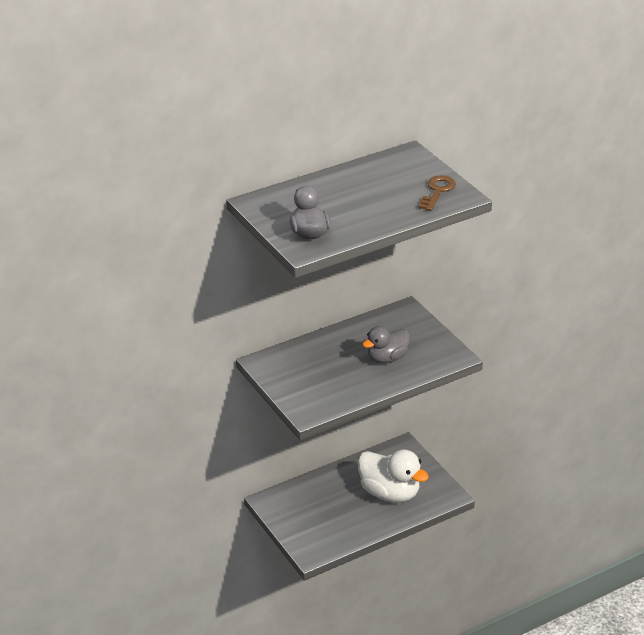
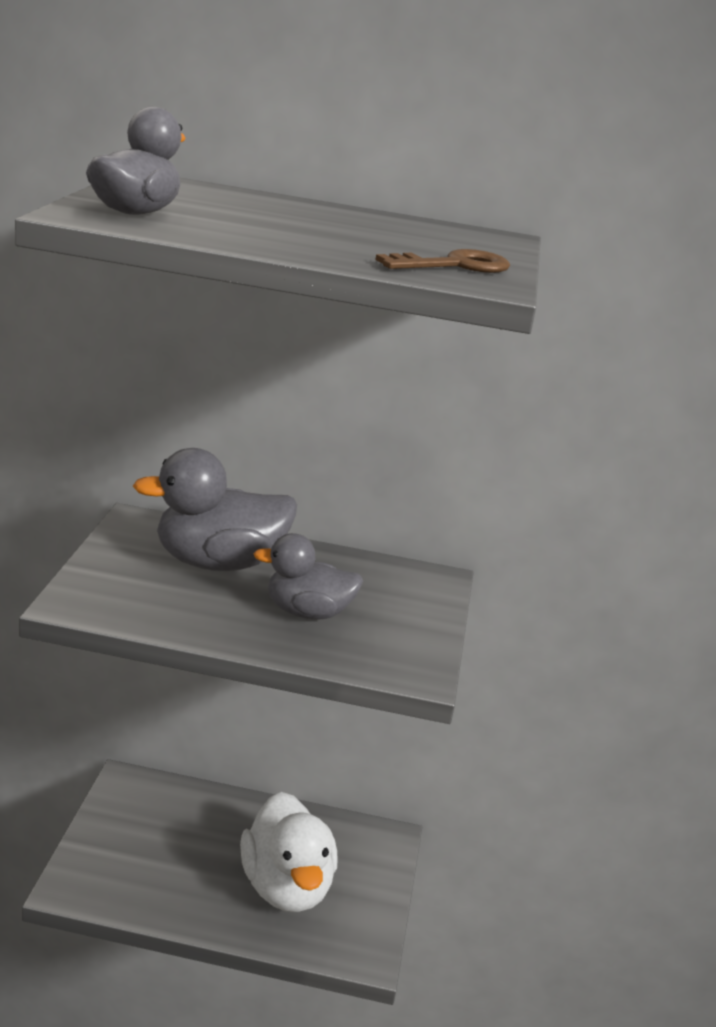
camera: 35 degrees right, 10 degrees down
(323, 359) = (218, 563): none -> grey duck

